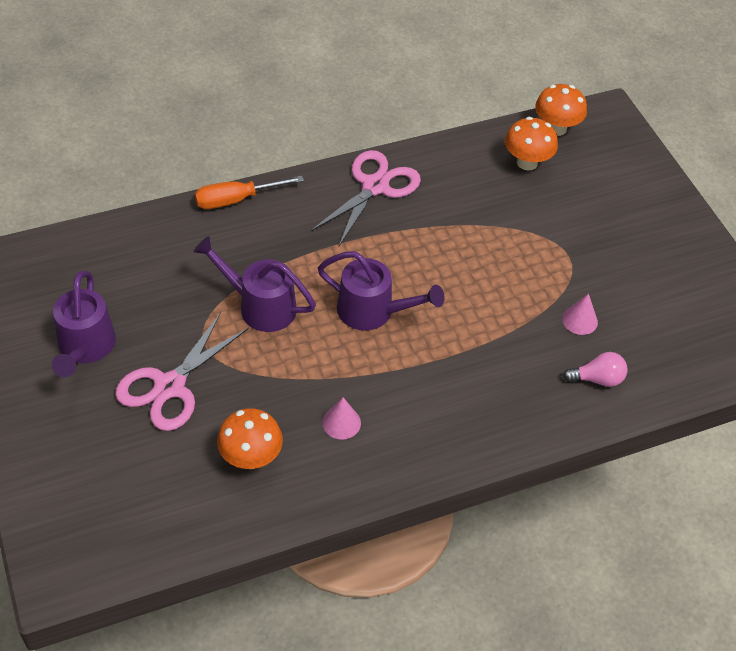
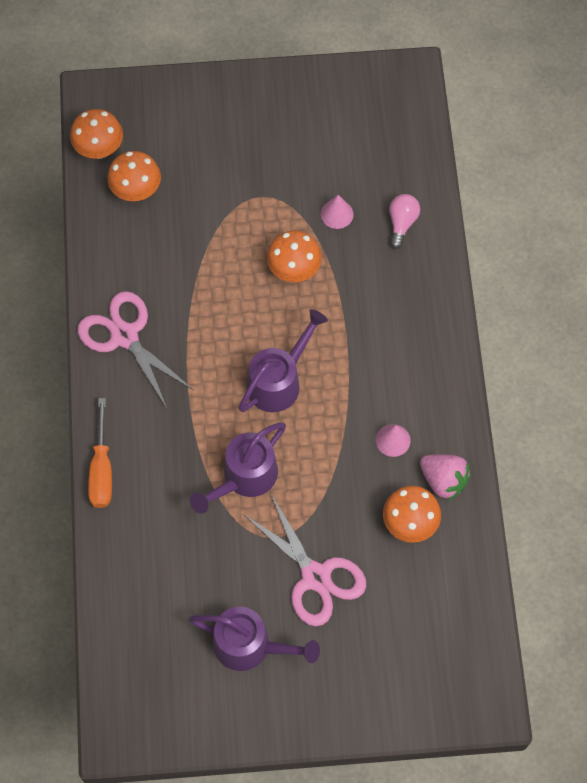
camera: 70 degrees left, 15 degrees up
(310, 479) = (443, 480): none -> pink strawberry
(500, 298) = (294, 270): none -> orange mushroom

